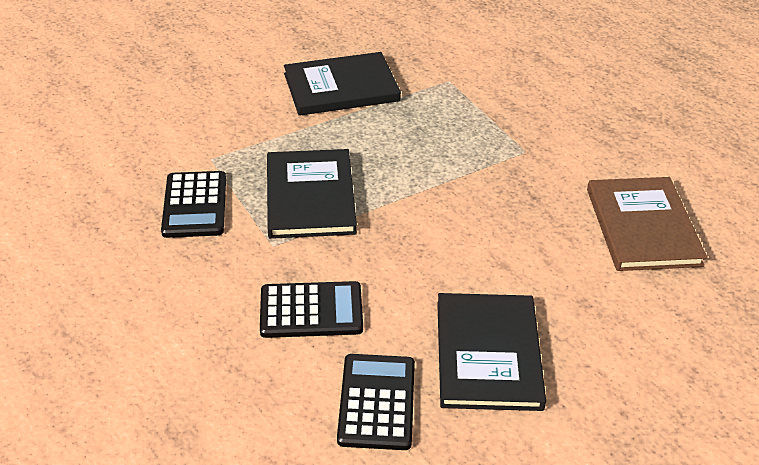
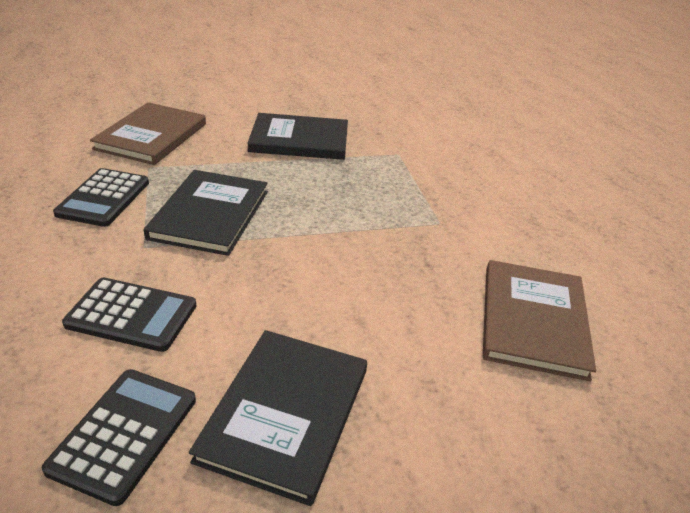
camera: 15 degrees right, 5 degrees down
(185, 120) = (151, 136): none -> brown book

